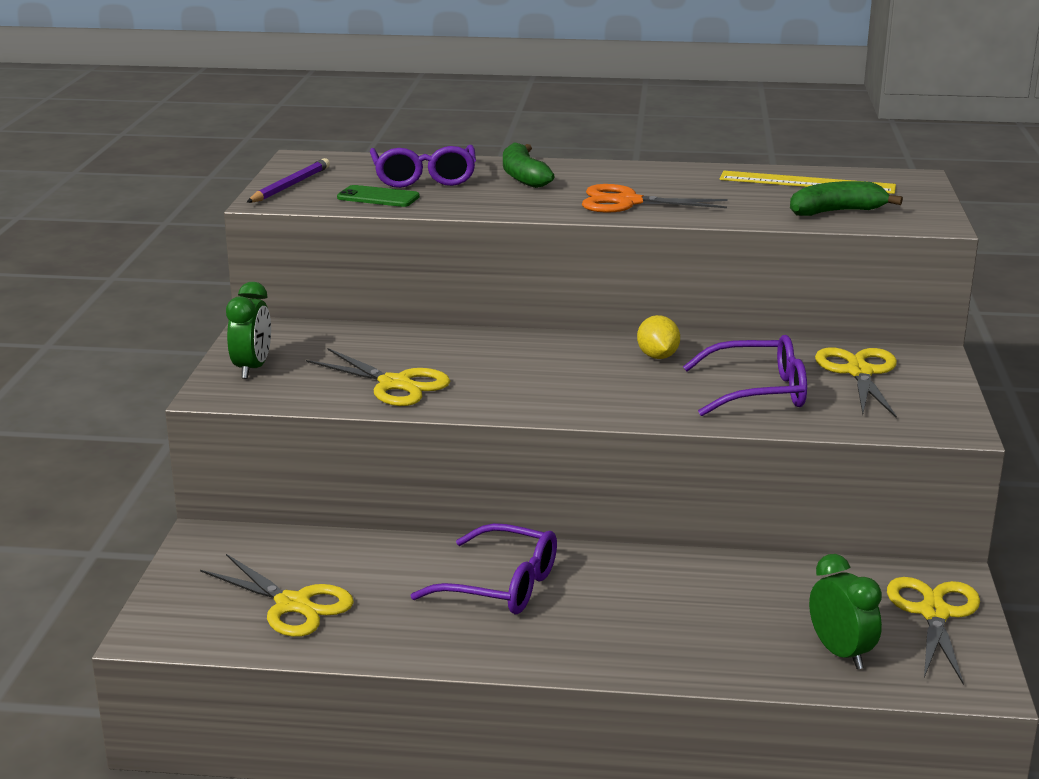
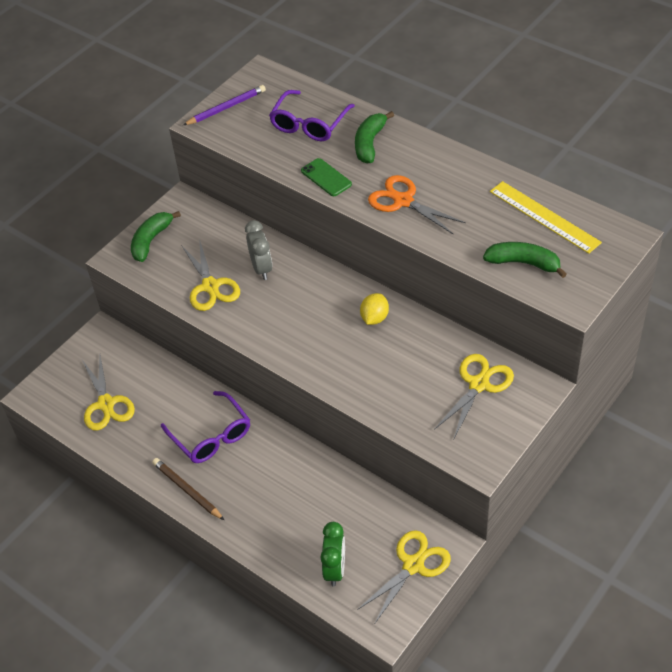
camera: 35 degrees right, 25 degrees up
(252, 368) = (151, 240): green clock -> green banana
(378, 197) = (263, 141): green phone -> green phone (326, 177)
(450, 355) = (261, 268): none -> grey clock
(528, 650) = (187, 490): none -> brown pencil
(758, 392) = (399, 378): purple glasses -> none

